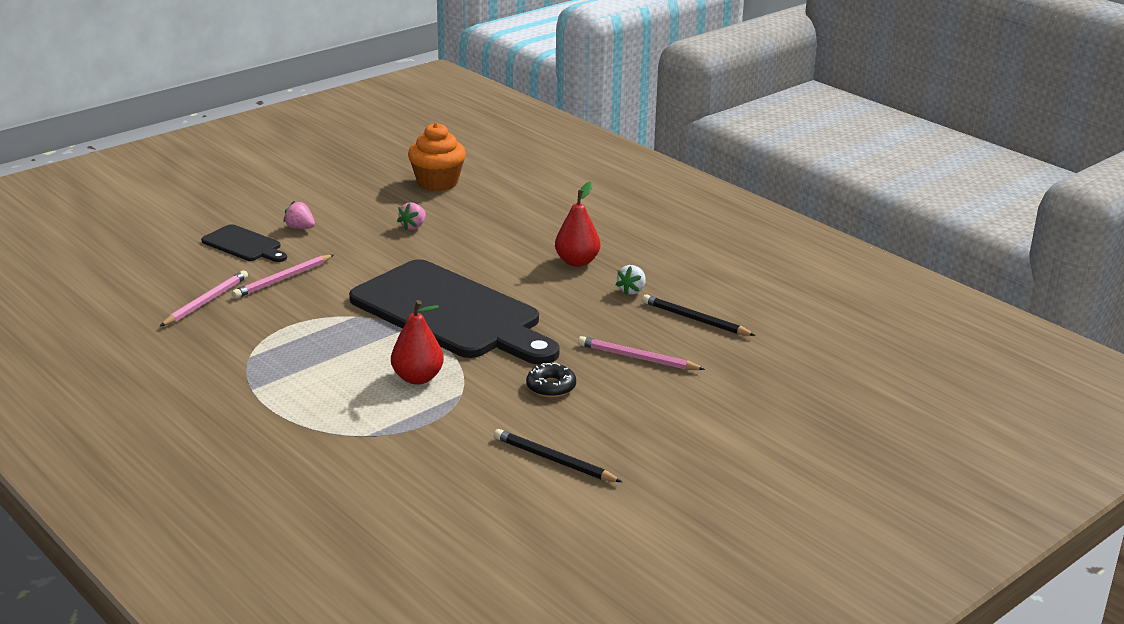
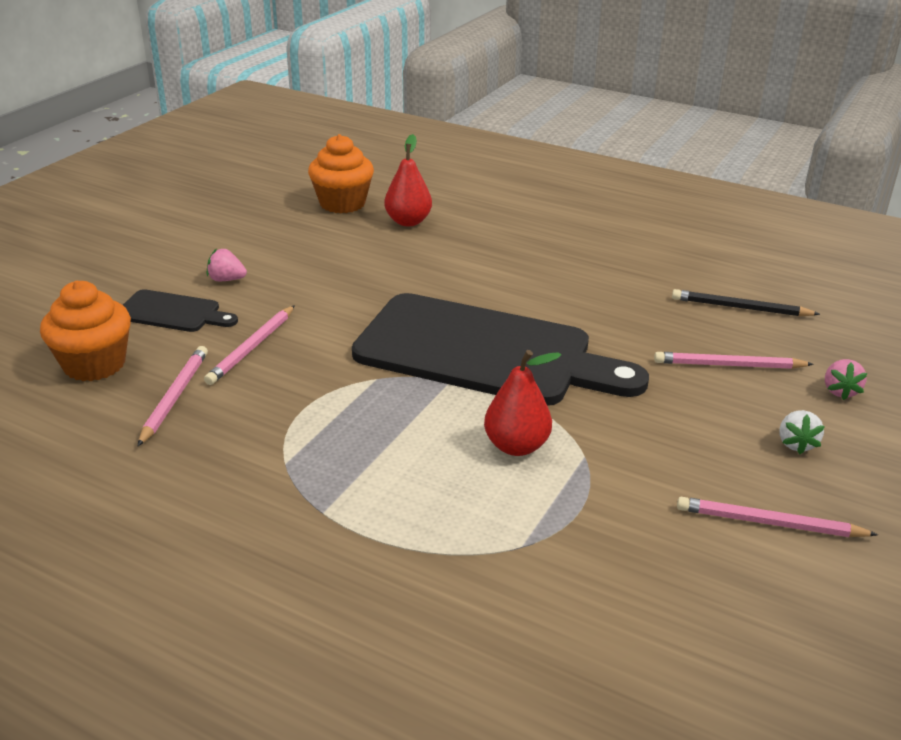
camera: 20 degrees left, 5 degrees up
(167, 270) = (94, 364): none -> orange cupcake
(413, 227) = (356, 256): pink strawberry -> pink strawberry (840, 391)
(551, 387) = (674, 422): black donut -> none
(554, 460) = (769, 523): black pencil -> pink pencil
(577, 262) = (563, 266): red pear -> red pear (408, 221)
(632, 291) = (648, 288): white strawberry -> white strawberry (796, 444)

